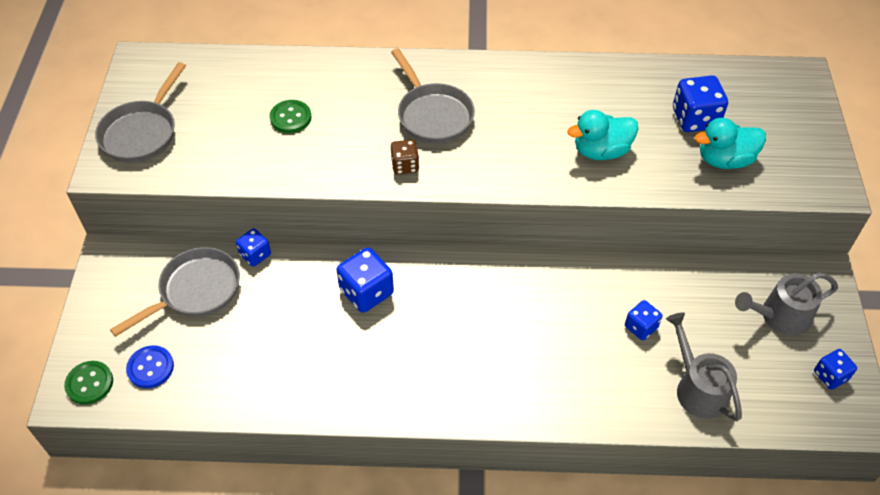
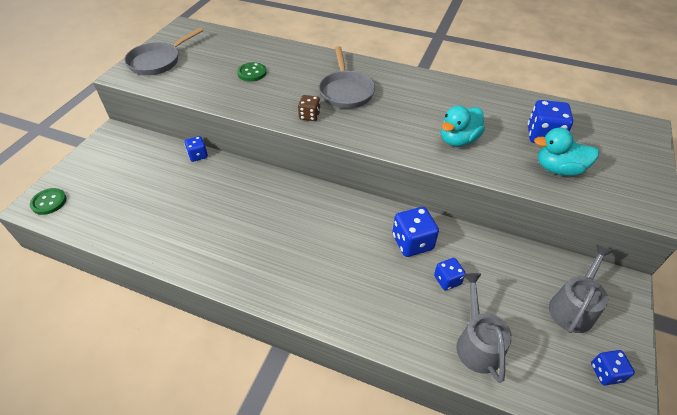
camera: 20 degrees right, 5 degrees down
(150, 368) = (90, 204): blue button -> none
(195, 291) = (148, 166): grey pan -> none
(366, 292) = (255, 197): blue dice -> blue dice (412, 242)
(601, 151) = (458, 140): turquoise duck -> turquoise duck turned 45 degrees counterclockwise
(780, 316) = (573, 307): grey watering can -> grey watering can turned 120 degrees clockwise

